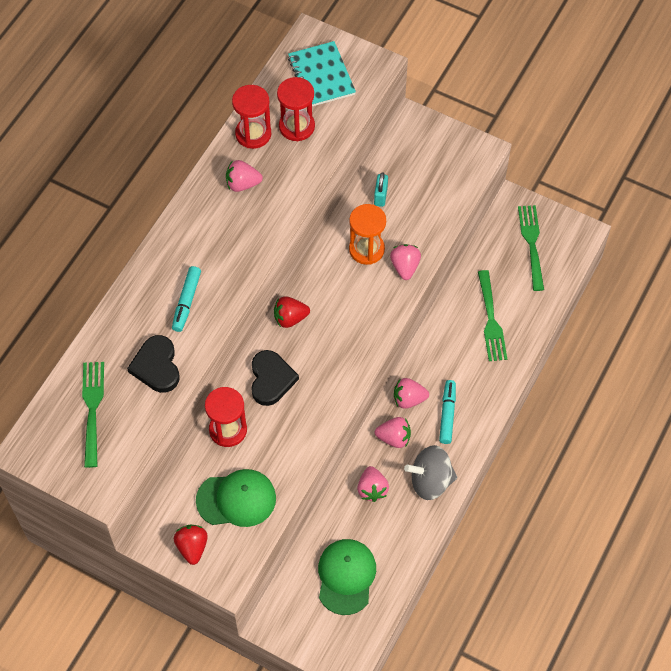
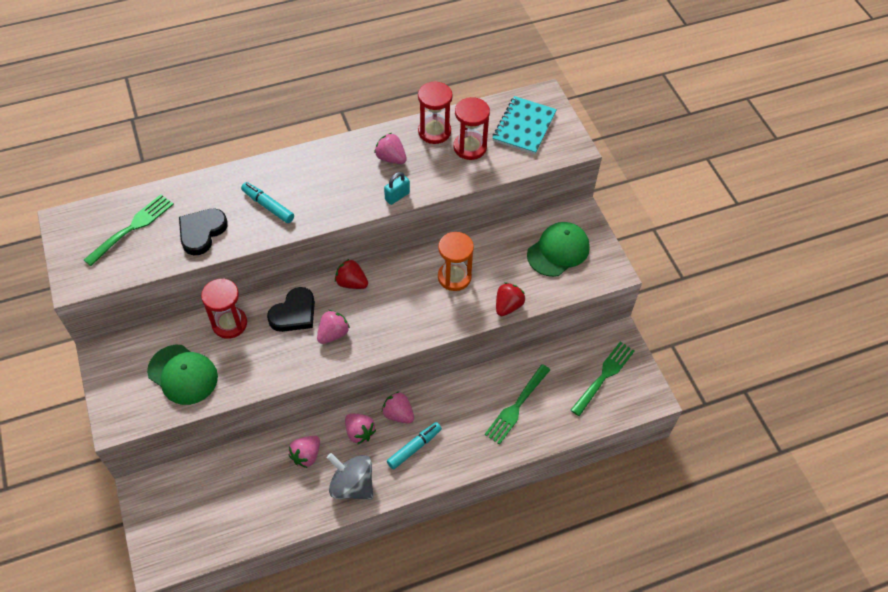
camera: 40 degrees right, 5 degrees down
(186, 302) = (268, 206): turquoise marker -> turquoise marker turned 75 degrees clockwise
(192, 547) = (120, 382): red strawberry -> red strawberry (508, 306)
(346, 576) = (223, 501): green cap -> green cap (558, 251)
(380, 196) = (503, 249): turquoise padlock -> turquoise padlock (397, 196)
(405, 267) = (469, 309): pink strawberry -> pink strawberry (333, 334)

